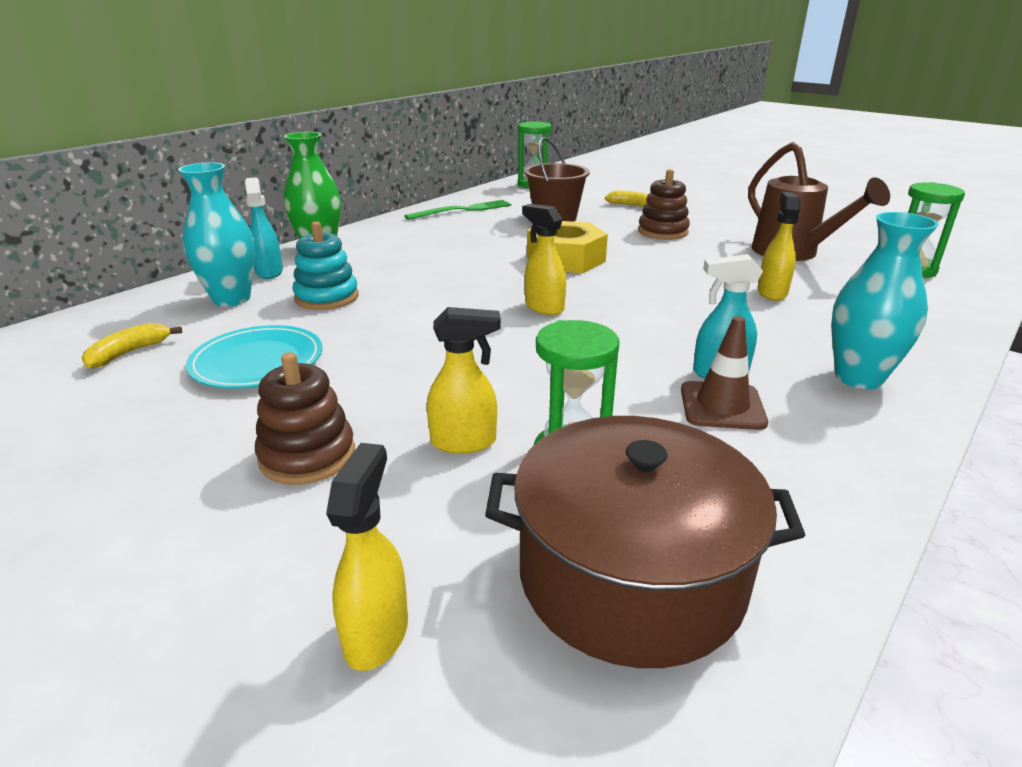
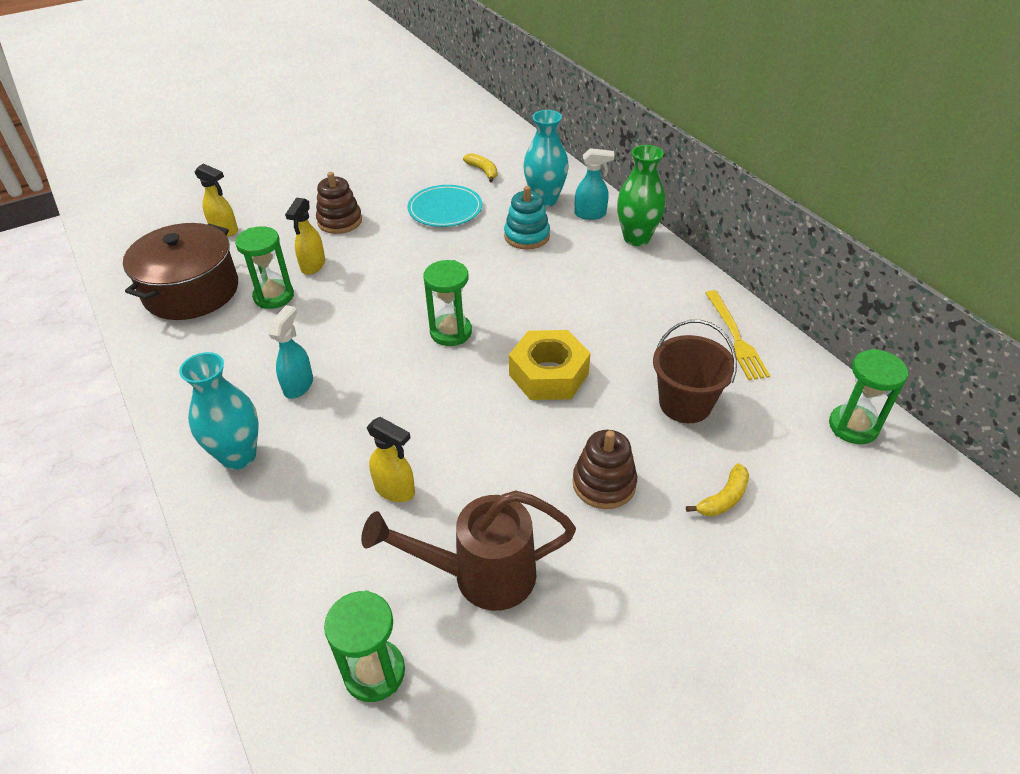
camera: 110 degrees right, 15 degrees up
(462, 210) = (735, 337): green fork -> yellow fork
(543, 307) = (451, 332): yellow spray bottle -> green hourglass
(722, 406) = (266, 369): brown traffic cone -> none

